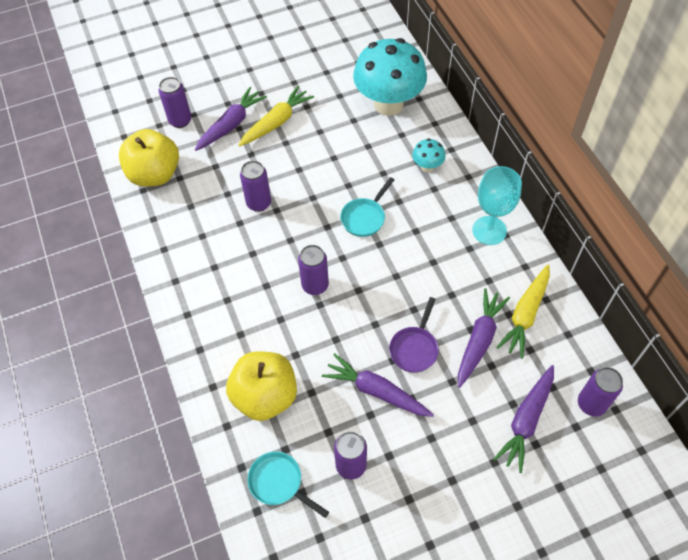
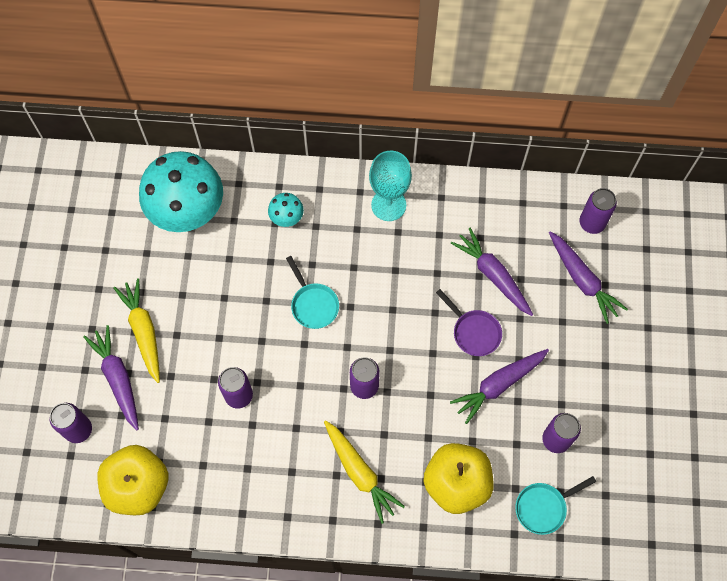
camera: 65 degrees left, 10 degrees up
(525, 315) = (488, 225): yellow carrot -> yellow carrot (360, 473)

